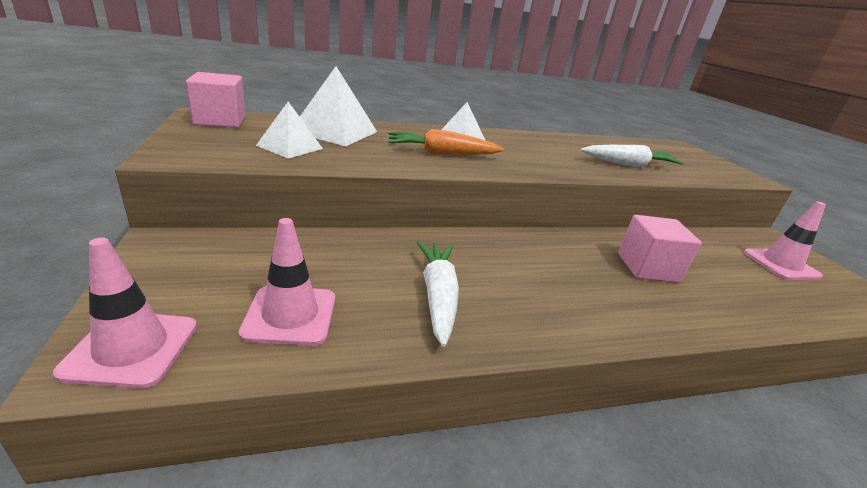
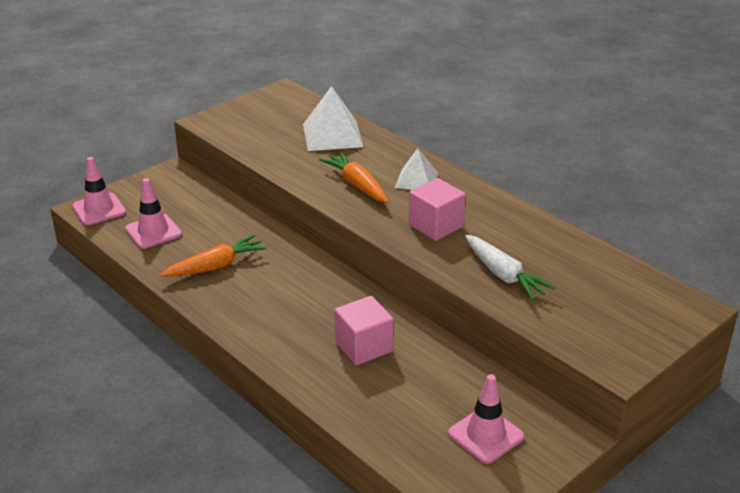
camera: 65 degrees right, 5 degrees up
(220, 121) = (282, 100): pink cube -> pink cube (436, 226)
(290, 147) = (273, 138): white pyramid -> none
(437, 296) = (216, 266): white carrot -> orange carrot

